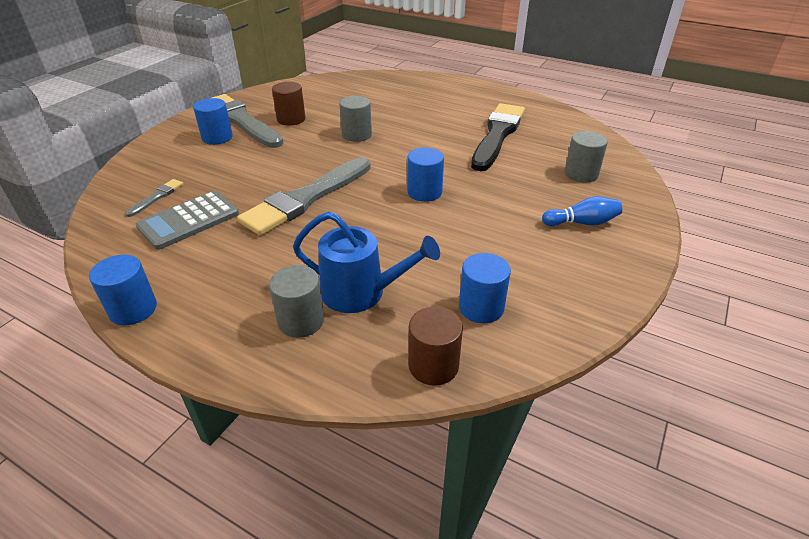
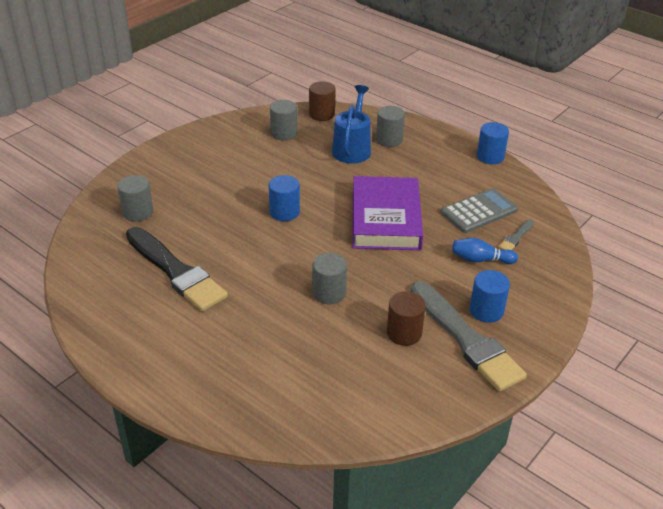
camera: 170 degrees left, 0 degrees up
(306, 198) = (386, 219): grey brush -> purple book
(361, 292) = (352, 149): blue watering can -> blue watering can turned 75 degrees clockwise
(481, 307) = (284, 133): blue cylinder -> grey cylinder
(497, 135) = (176, 272): black brush -> black brush turned 75 degrees counterclockwise
(582, 223) = (179, 172): blue bowling pin -> blue bowling pin (480, 260)

